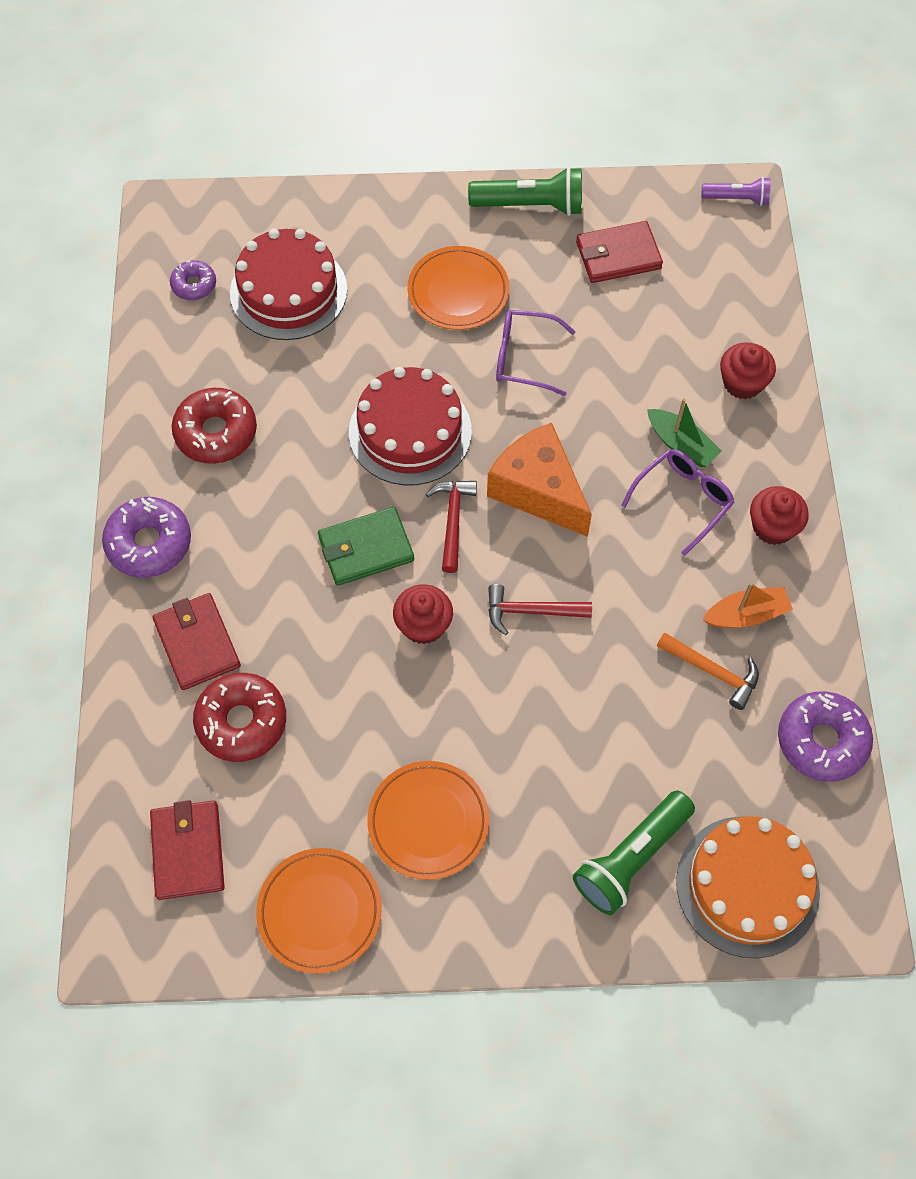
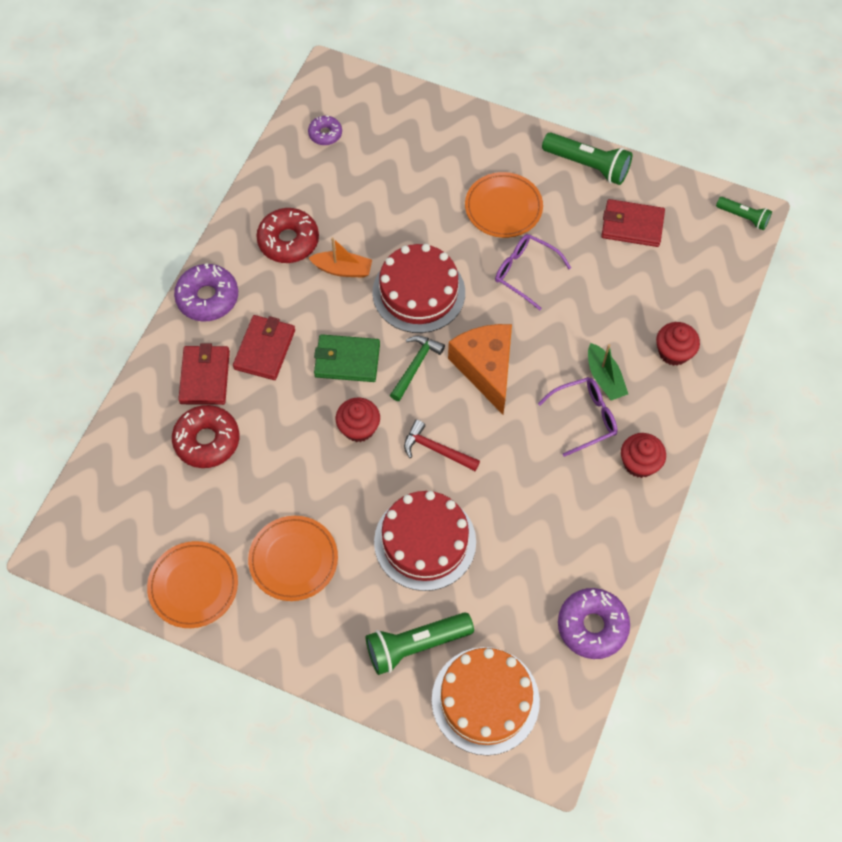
camera: 25 degrees right, 0 degrees up
(188, 851) = (131, 509): red wallet -> red wallet (265, 349)
(288, 291) = (386, 162): red cake -> red cake (425, 541)
(453, 521) = (415, 366): red hammer -> green hammer
(712, 672) = (540, 545): orange hammer -> none
(737, 199) = (743, 217): purple flashlight -> green flashlight
(746, 614) = (586, 516): orange boat -> orange boat (342, 269)

